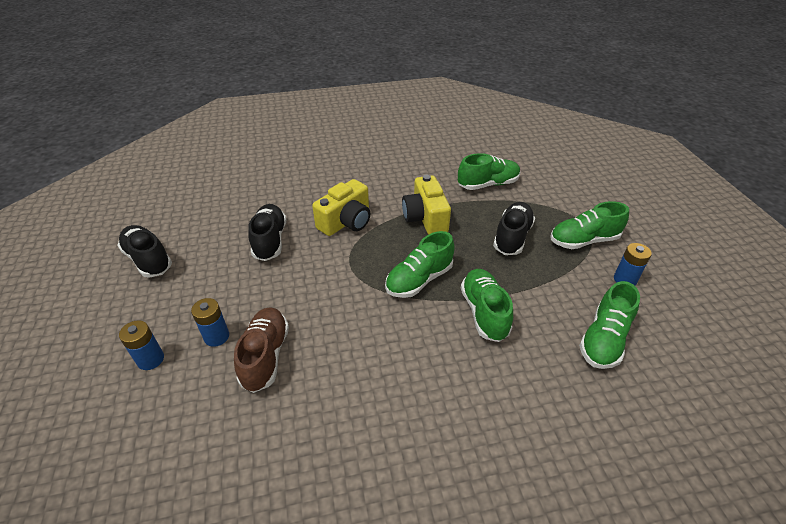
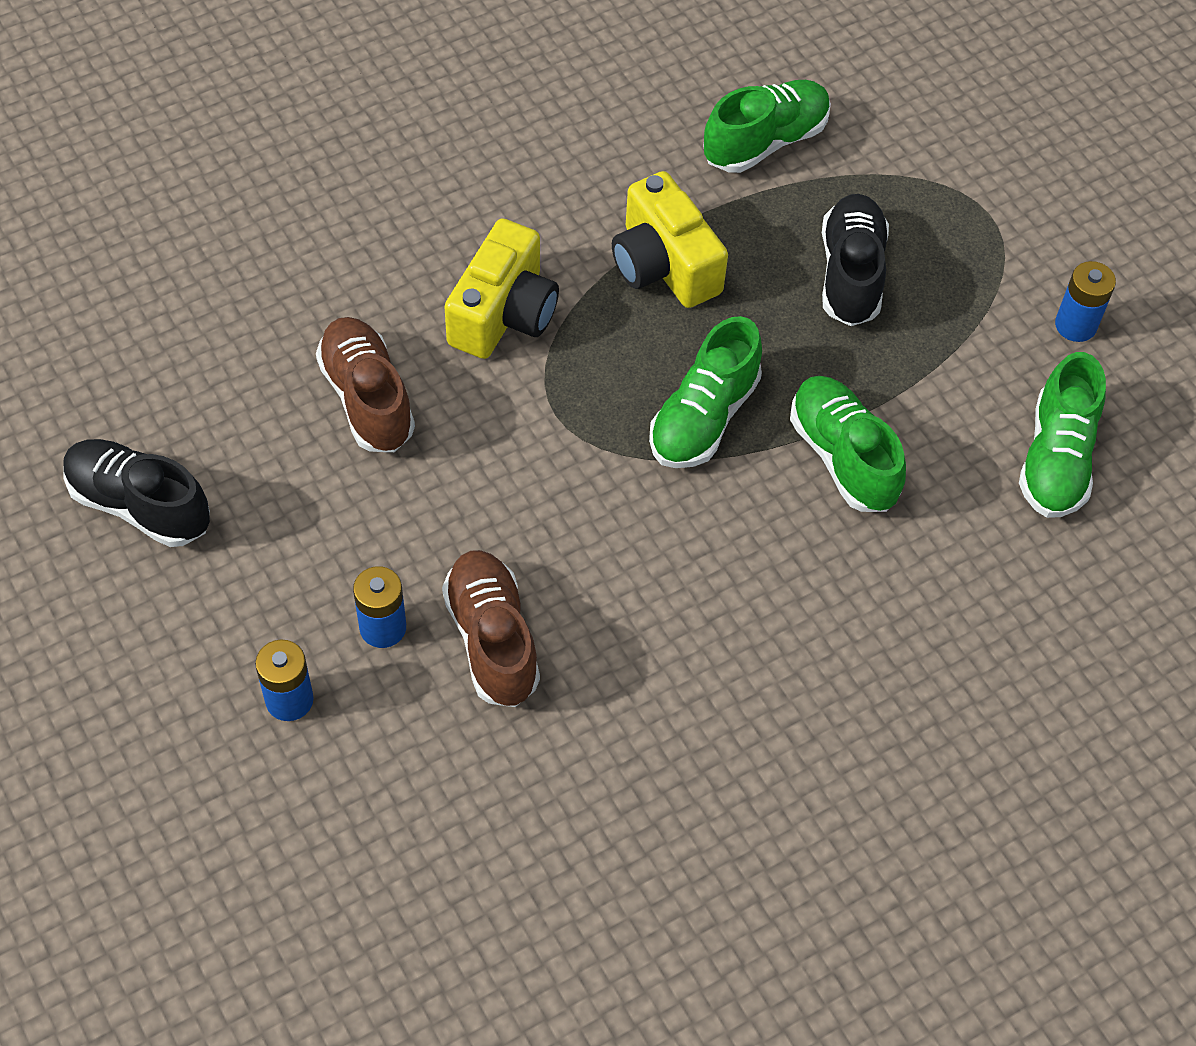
camera: 20 degrees left, 15 degrees up
(270, 240) = (367, 398): black shoe -> brown shoe
(583, 240) = (988, 250): green shoe -> none

